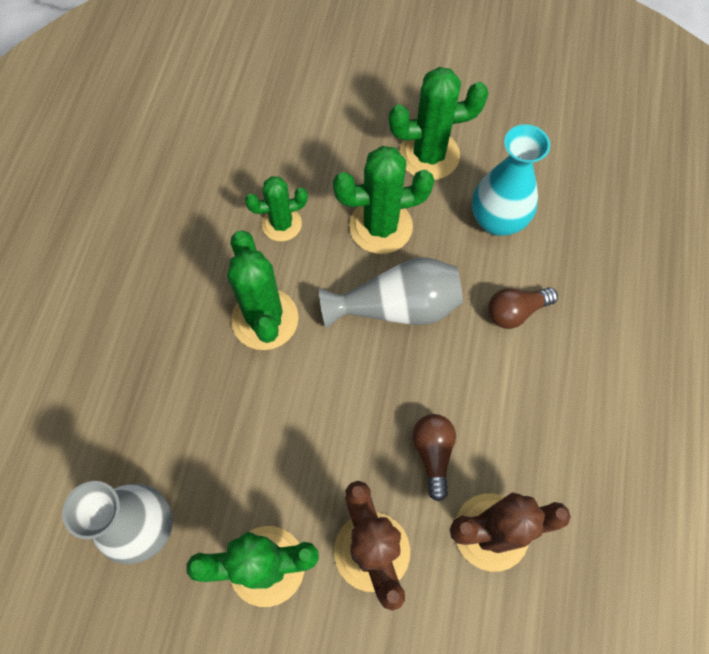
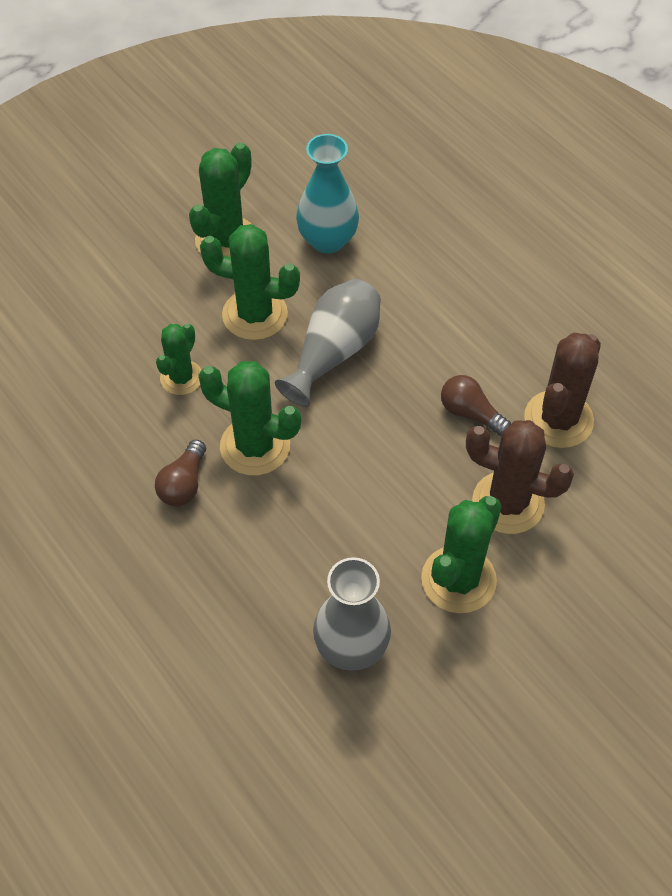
camera: 50 degrees left, 10 degrees down
(381, 226) = (255, 314): green cactus -> green cactus turned 75 degrees clockwise
(515, 311) = (411, 284): brown light bulb -> brown light bulb (183, 484)

